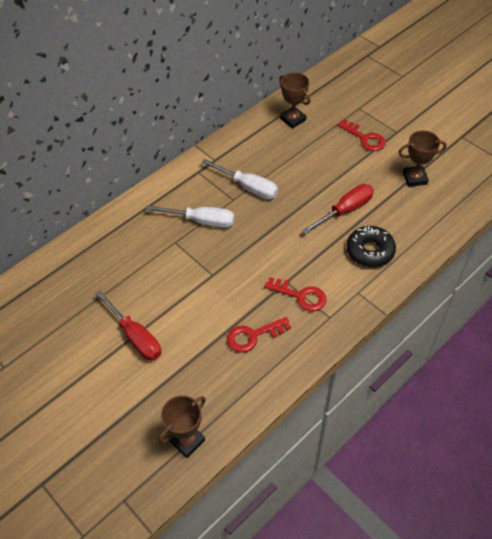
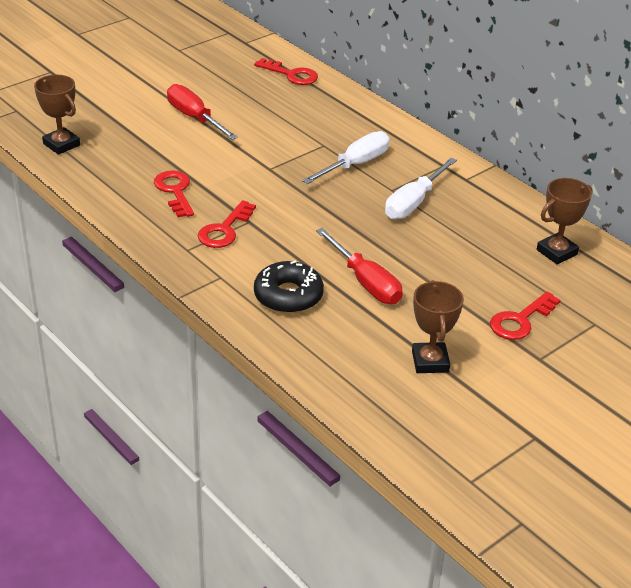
camera: 90 degrees right, 15 degrees down
(59, 271) = (291, 74): none -> red key
(135, 336) = (194, 118): red screwdriver -> red screwdriver turned 90 degrees clockwise
(201, 221) = (355, 164): white screwdriver -> white screwdriver turned 150 degrees counterclockwise

